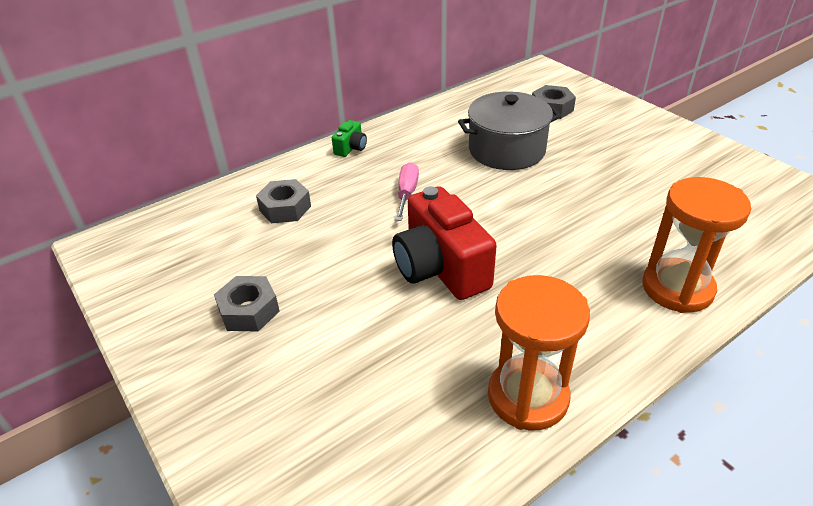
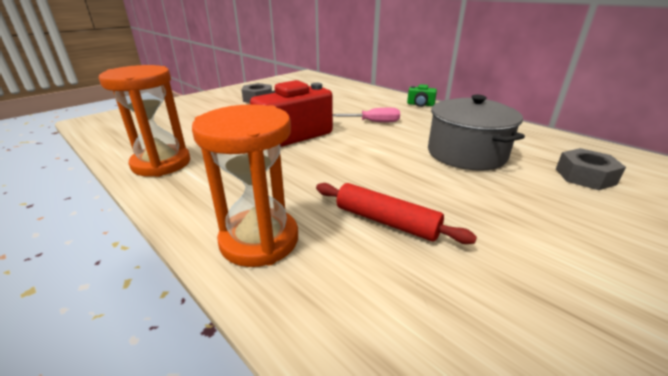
camera: 80 degrees right, 10 degrees down
(285, 208) = (344, 97): grey nut -> none
(635, 216) = (386, 221): none -> red rolling pin

